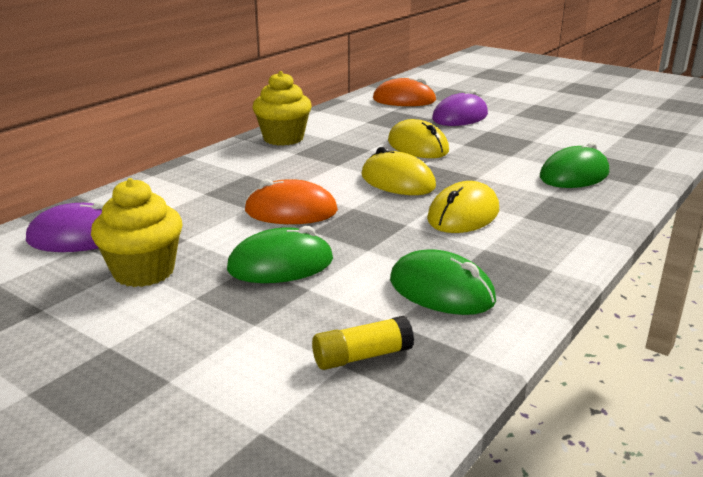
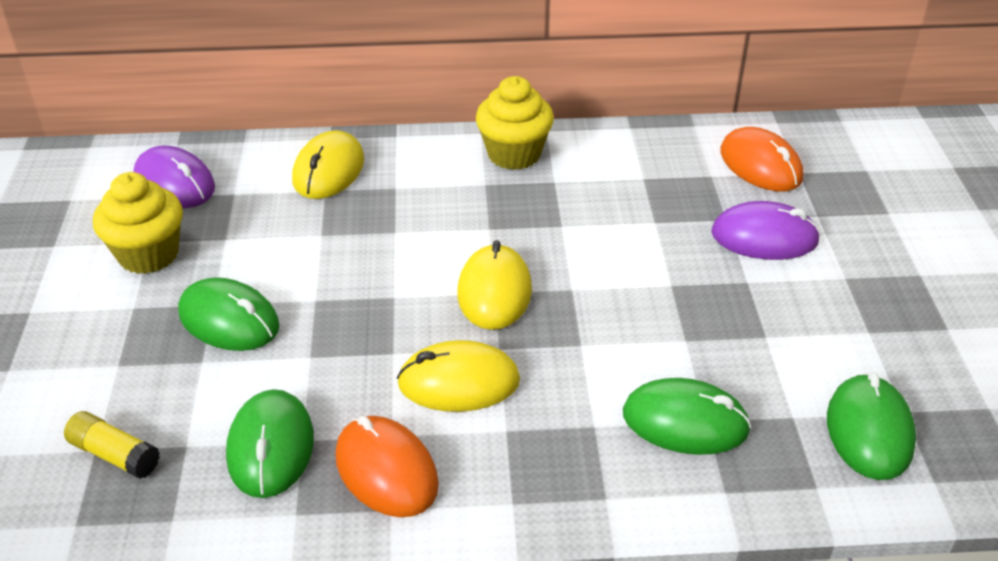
camera: 50 degrees right, 15 degrees up
(291, 211) = (342, 263): orange mouse -> orange mouse (386, 470)
(418, 146) = (616, 254): yellow mouse -> yellow mouse (329, 170)
(627, 145) = (869, 431): none -> green mouse

